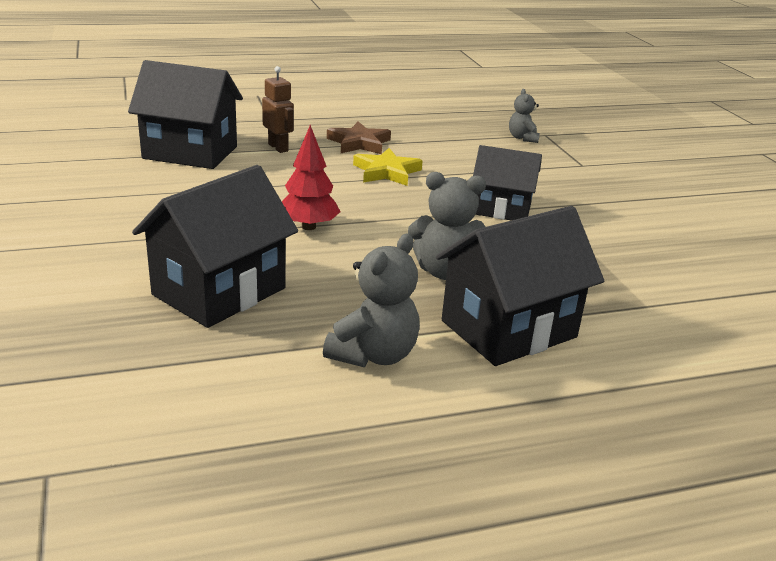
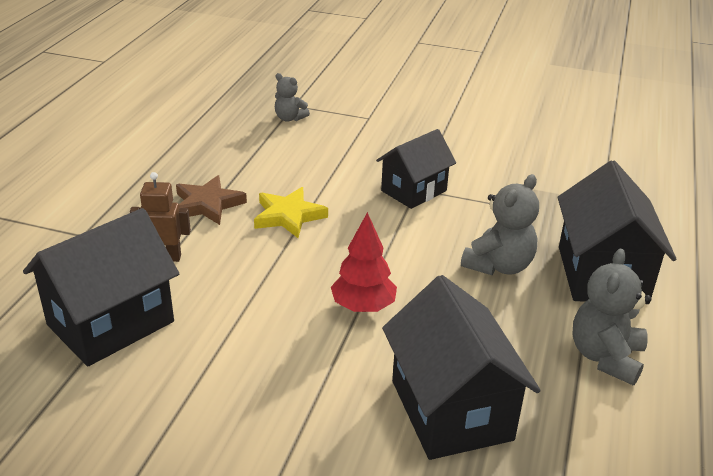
camera: 55 degrees left, 5 degrees up
(374, 355) = (605, 357): grey teddy bear -> grey teddy bear turned 135 degrees counterclockwise

